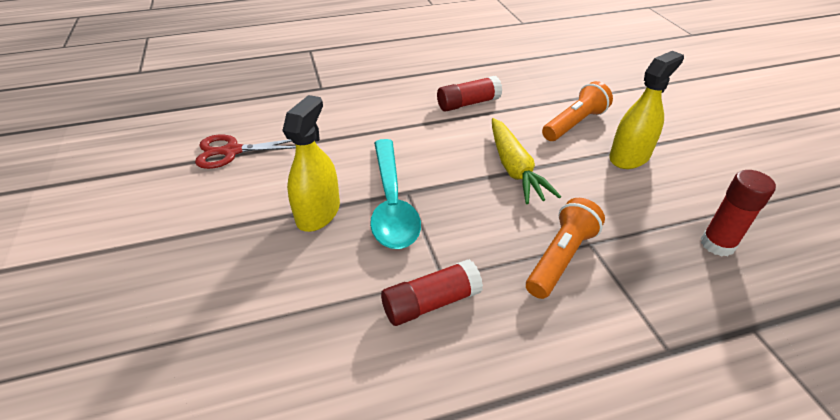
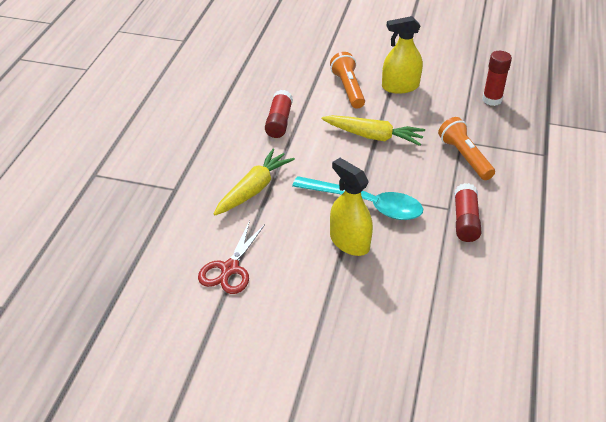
camera: 60 degrees left, 0 degrees up
(354, 125) = (253, 189): none -> yellow carrot
(629, 157) = (400, 87): yellow spray bottle -> yellow spray bottle turned 90 degrees counterclockwise

